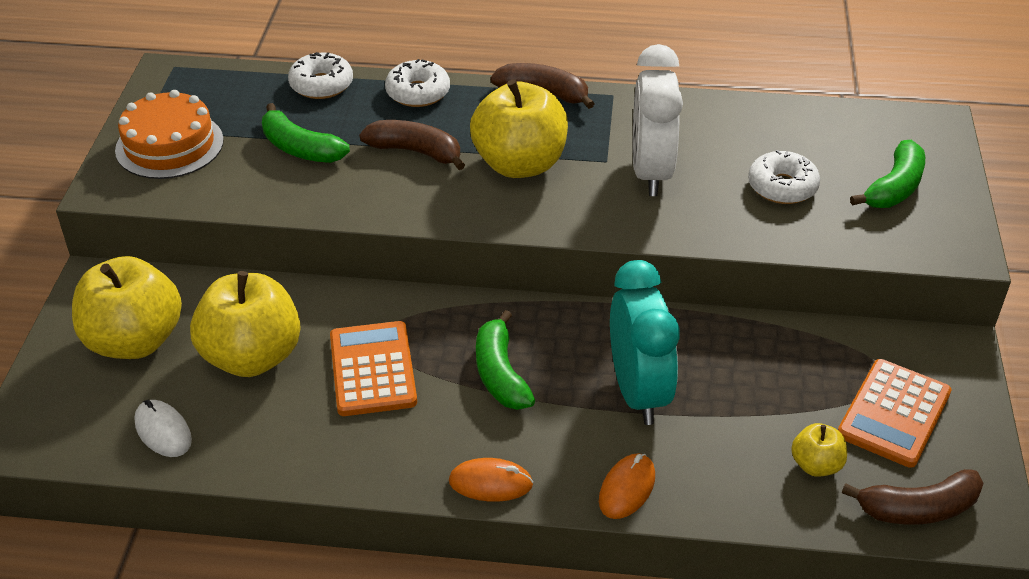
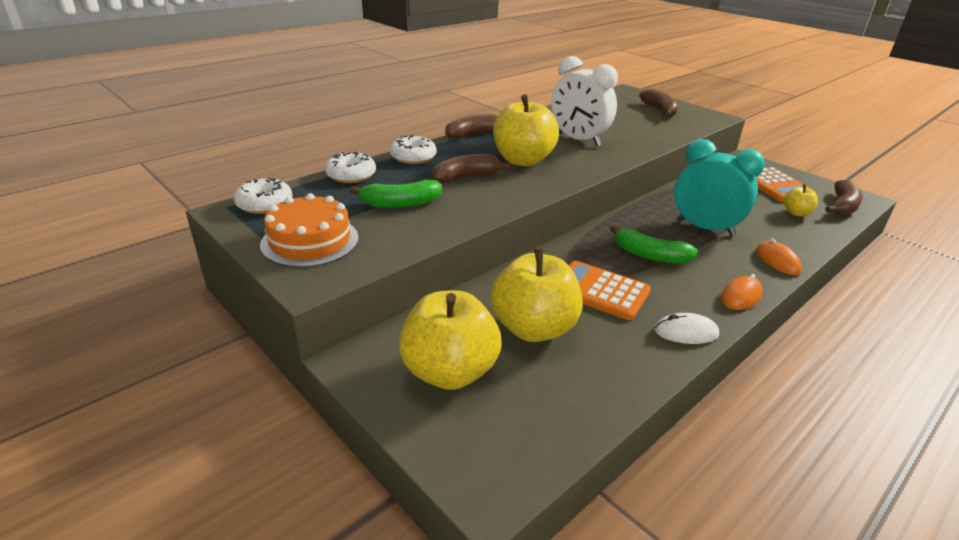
camera: 50 degrees left, 10 degrees down
(163, 431) = (568, 401): white mouse -> white mouse (686, 332)
(782, 187) = (629, 124): white donut -> white donut (265, 204)
(894, 187) = (659, 110): green banana -> brown banana

